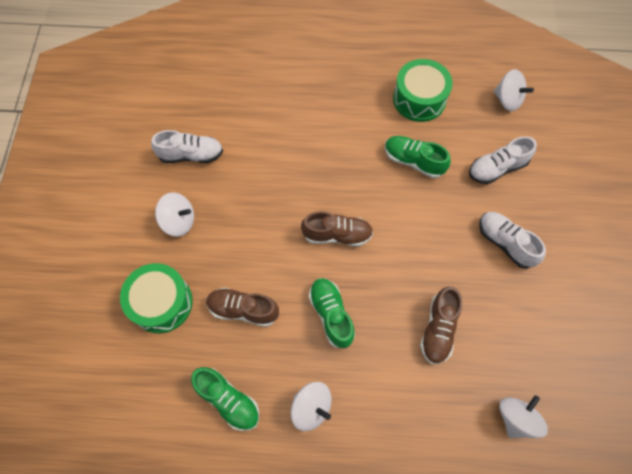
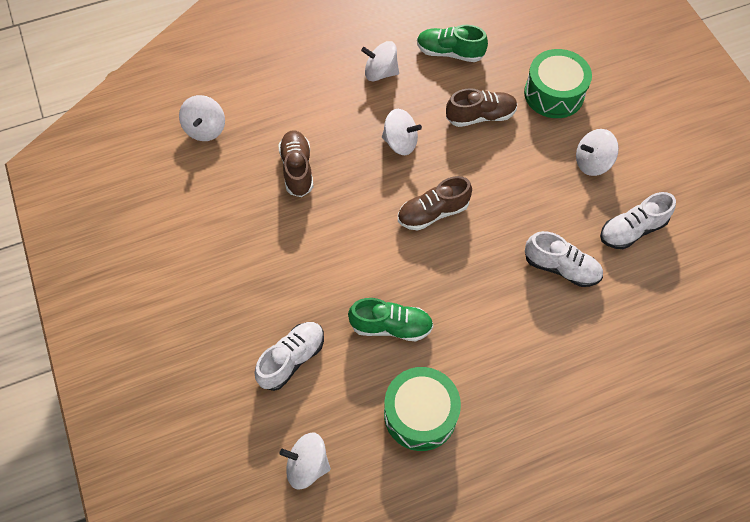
camera: 155 degrees right, 5 degrees down
(331, 315) = (400, 142): green shoe -> white spinning top
(505, 243) = (257, 275): white shoe -> white shoe (561, 267)

